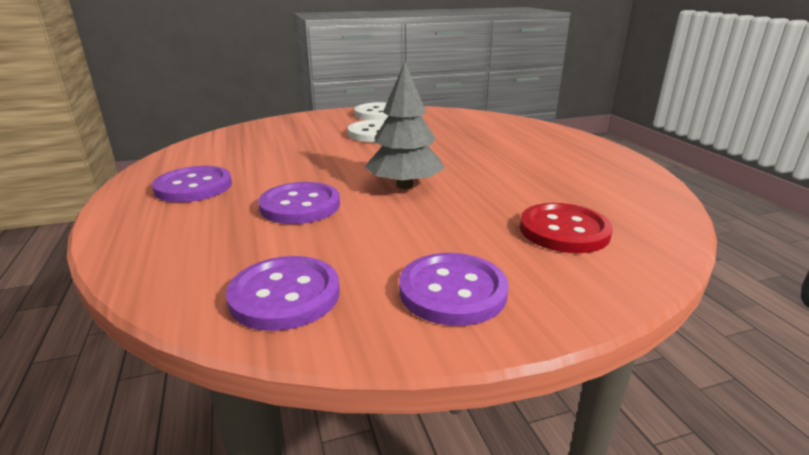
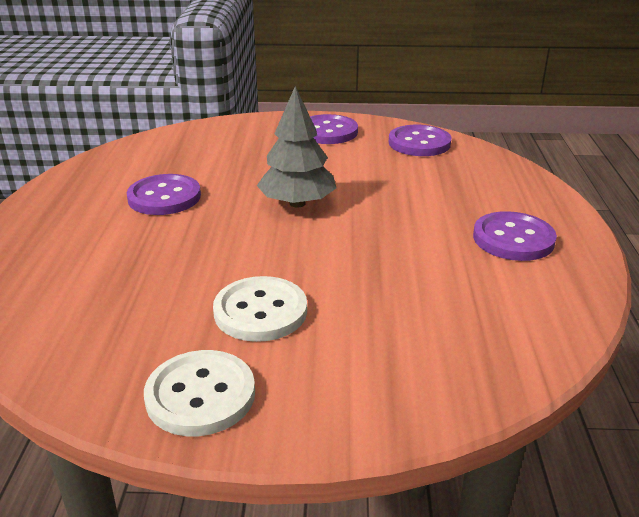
camera: 160 degrees left, 5 degrees up
(300, 206) = (403, 198): purple button -> purple button (164, 197)
(564, 231) = (221, 148): red button -> none

